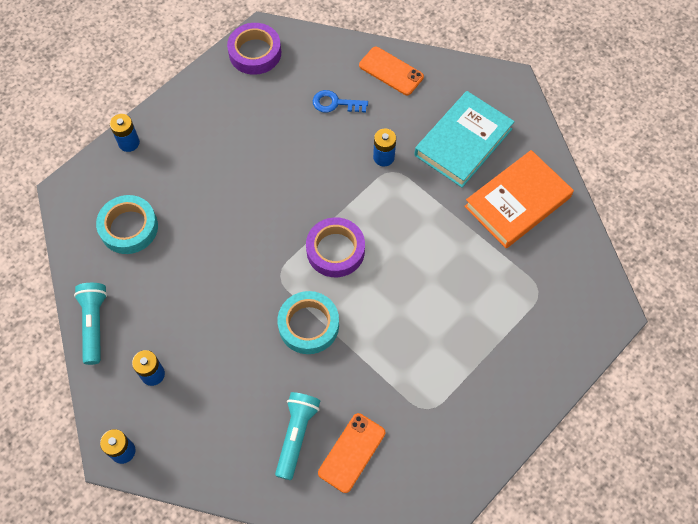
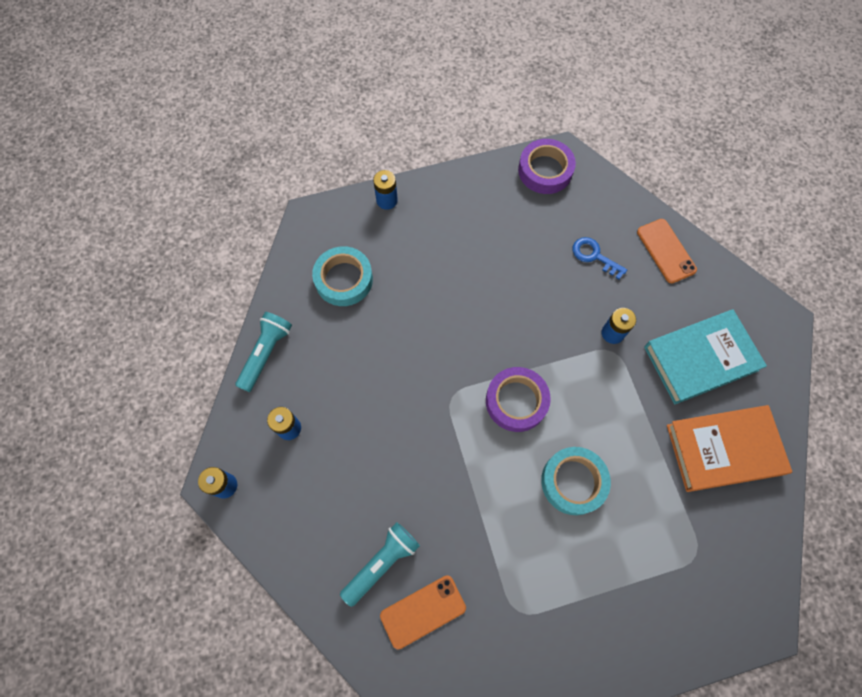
camera: 30 degrees right, 5 degrees up
(308, 325) = (451, 461): turquoise tape -> turquoise tape (573, 482)

